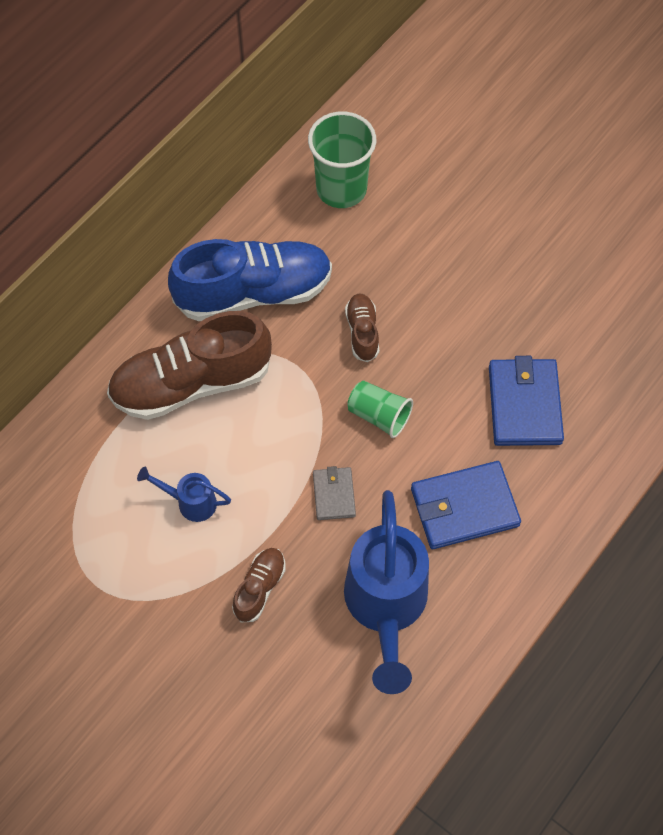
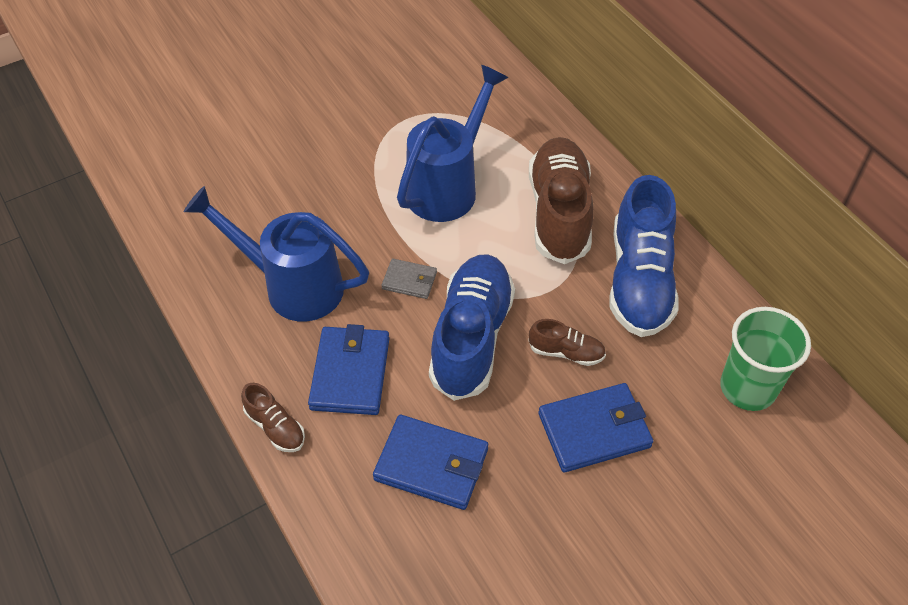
camera: 110 degrees right, 10 degrees down
(190, 502) = (448, 186): blue watering can -> blue watering can, size x2.15
(259, 588) = (353, 210): brown shoe -> brown shoe (275, 427)
(379, 415) = (471, 337): green cup -> blue shoe
(434, 290) = (594, 430): none -> blue wallet

